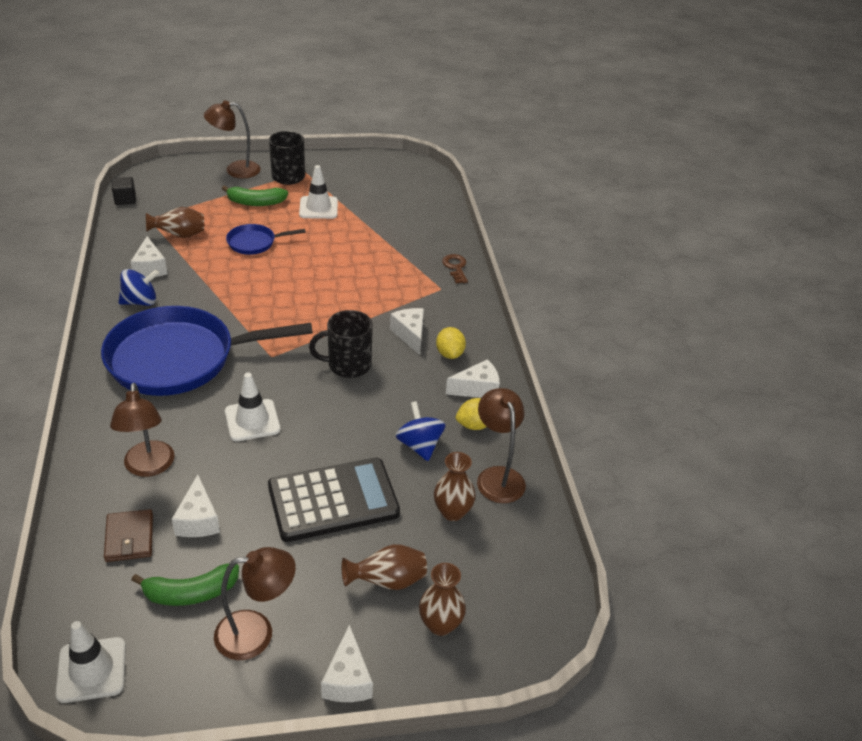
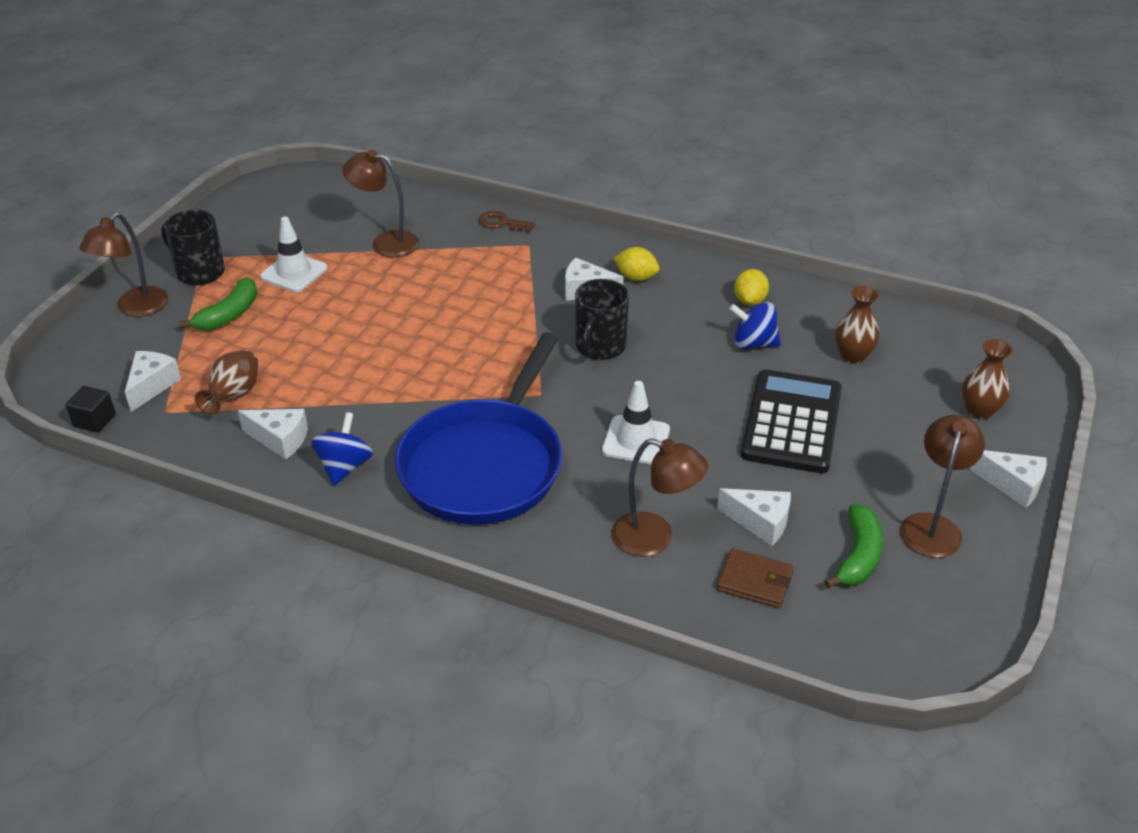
camera: 55 degrees left, 0 degrees up
(91, 670) = (921, 654): white traffic cone -> none
(254, 243) = (314, 342): blue pan -> none
(387, 581) = (914, 424): brown vase -> none
(477, 389) = (701, 281): white cheese -> white cheese (152, 386)
(497, 476) = (825, 314): brown lamp -> brown lamp (386, 242)

